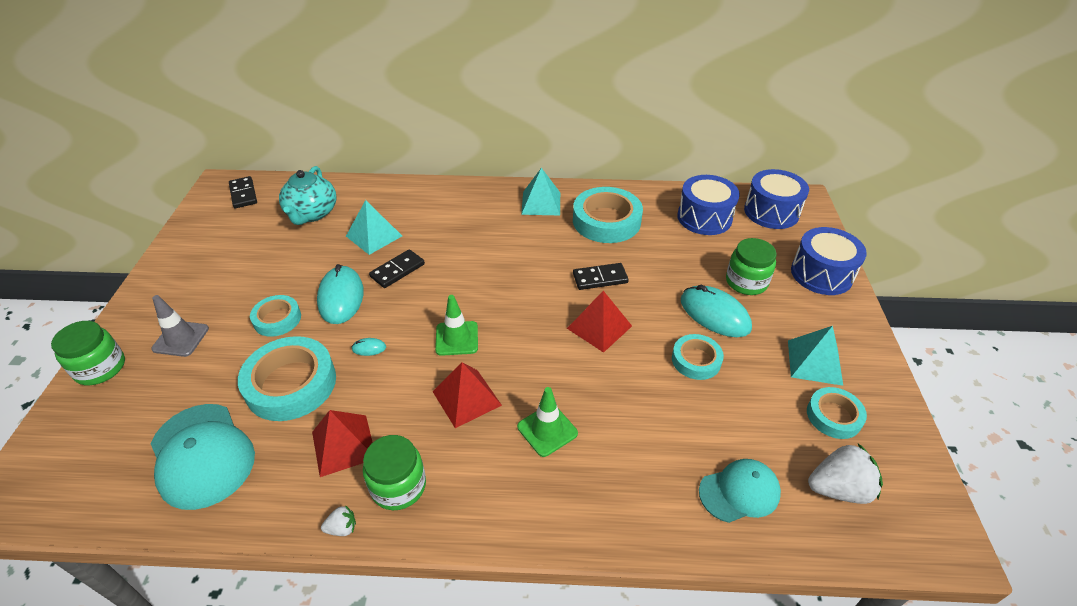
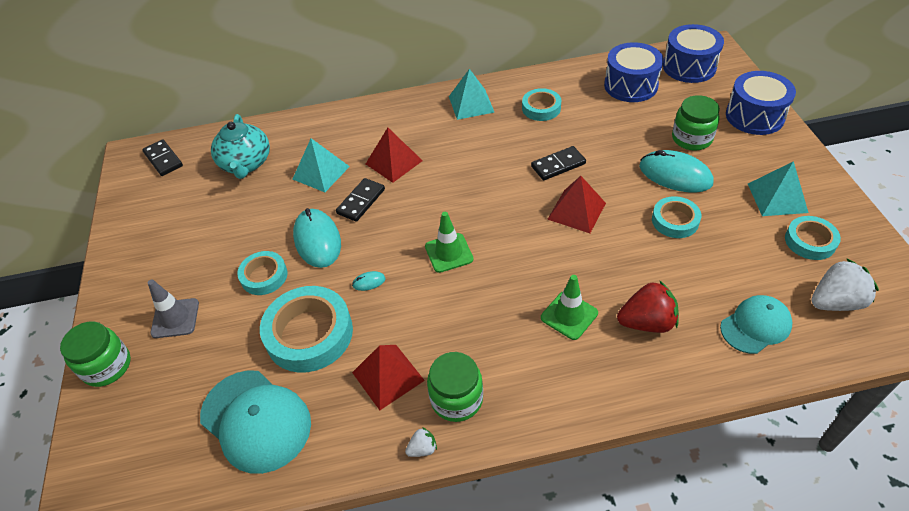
camera: 10 degrees left, 5 degrees up
(467, 398) = (483, 305): red pyramid -> red pyramid (394, 162)
(606, 221) = (541, 108): turquoise tape -> turquoise tape, size x0.57
(624, 458) = (647, 322): none -> red strawberry

